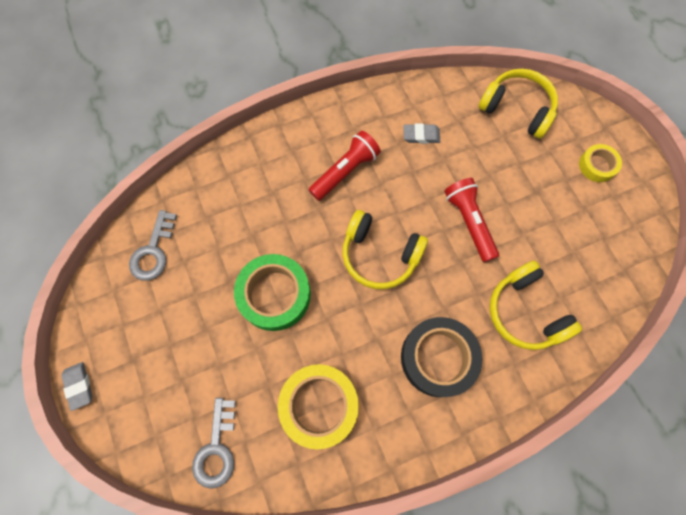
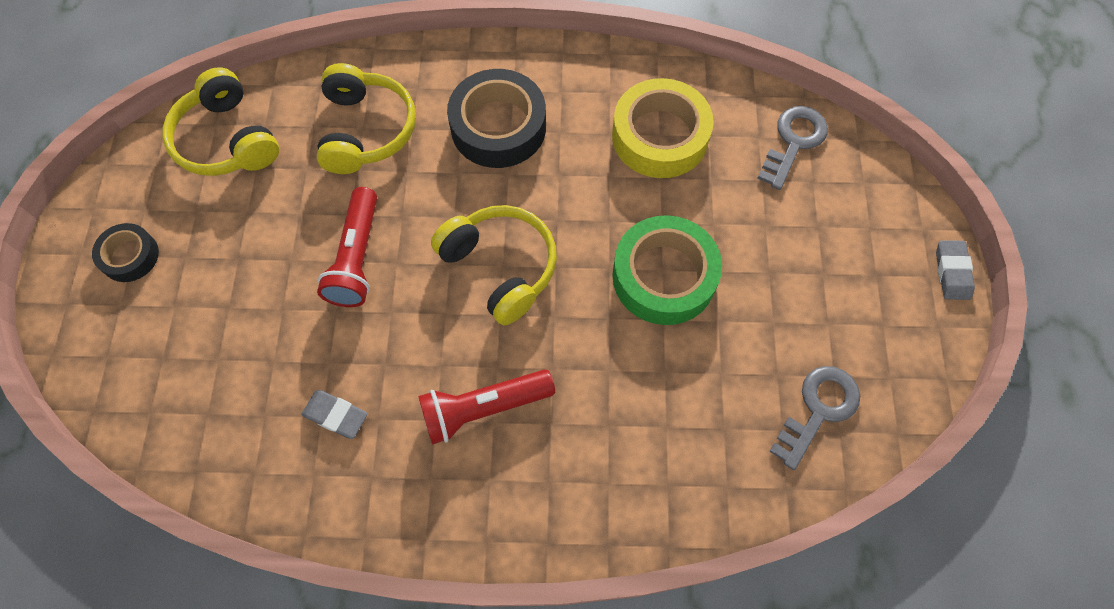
camera: 155 degrees left, 5 degrees down
(516, 109) = (163, 392): yellow headphones -> yellow headphones (227, 140)
(597, 165) = (130, 256): yellow tape -> black tape

